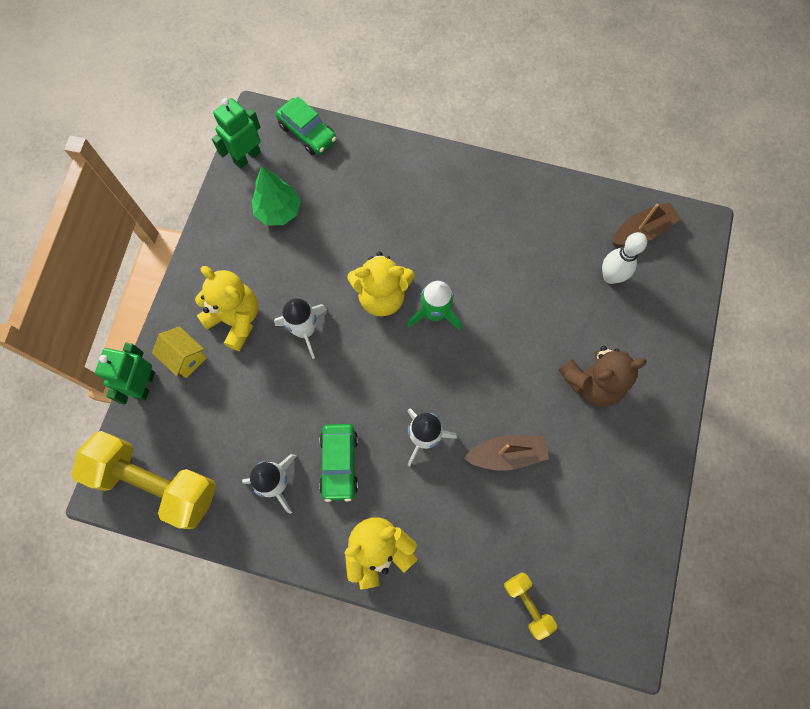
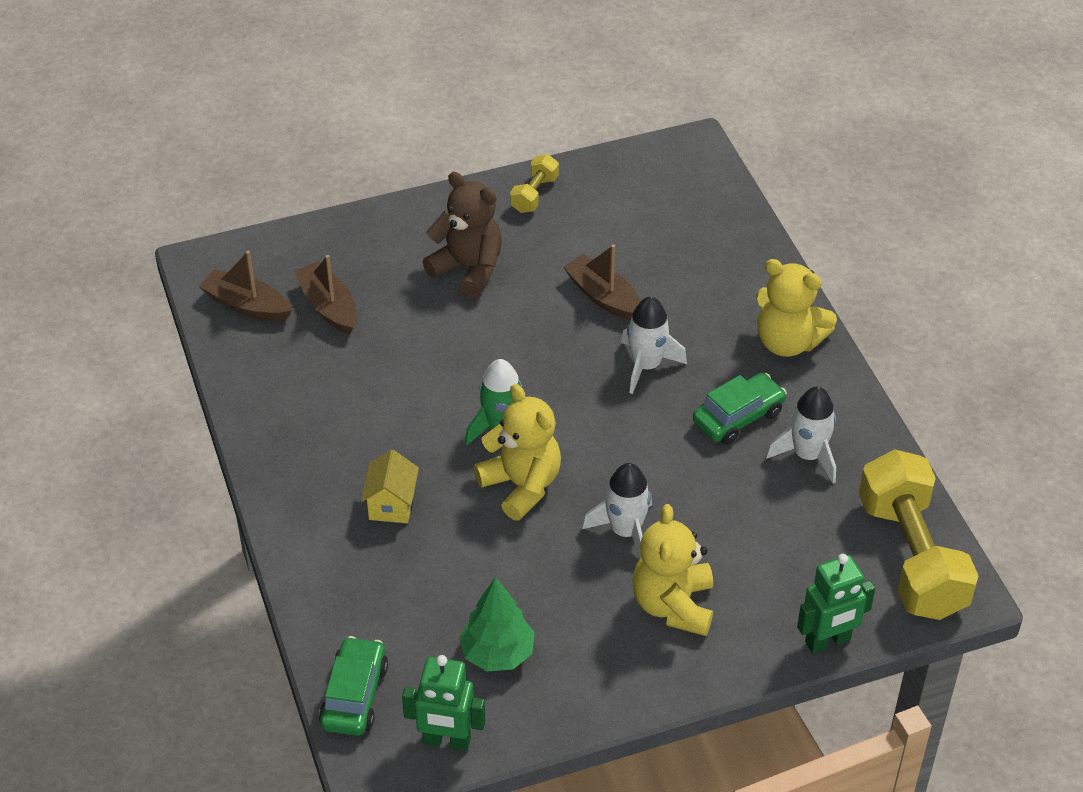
camera: 125 degrees left, 25 degrees down
(186, 358) = (761, 623): yellow house -> yellow house (391, 505)
(527, 604) = (726, 220): yellow dumbbell -> yellow dumbbell (534, 194)
(610, 277) = (328, 306): white bowling pin -> brown boat

